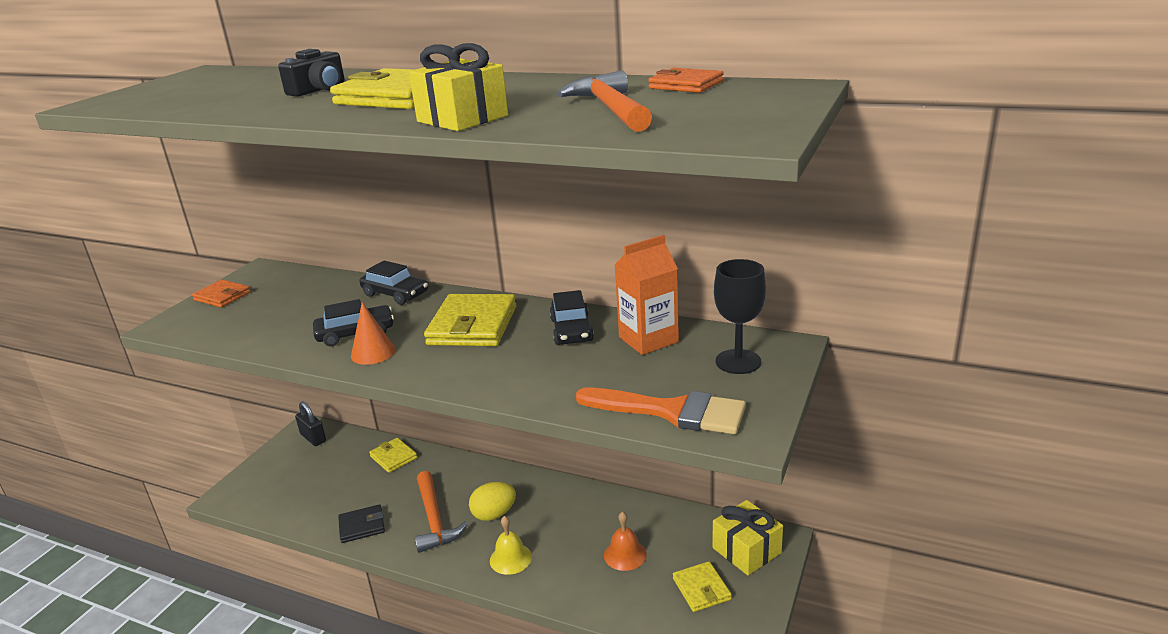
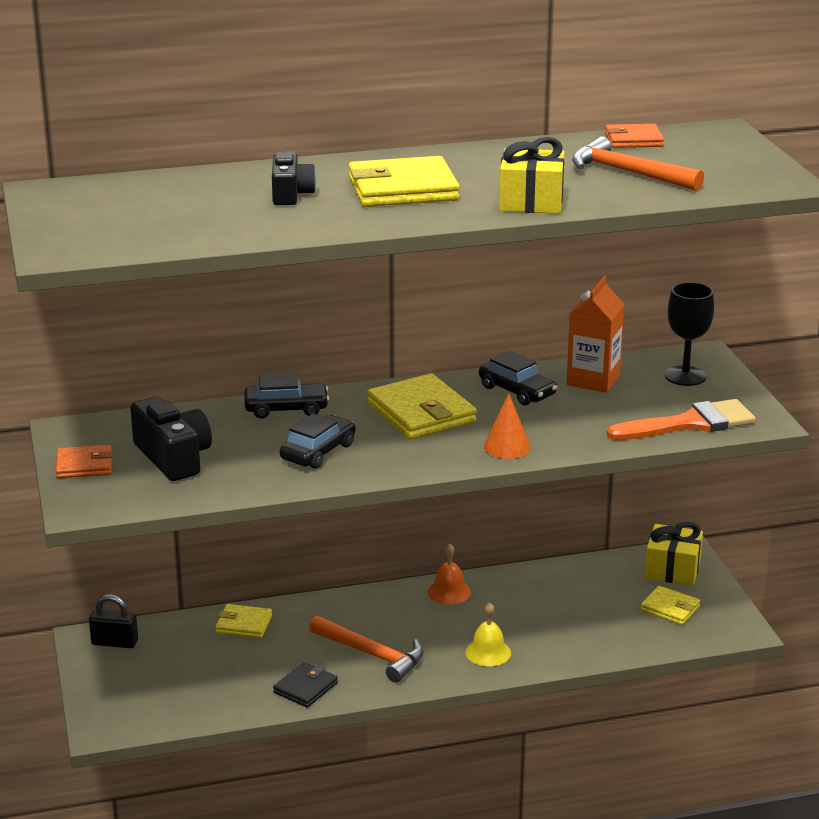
camera: 40 degrees left, 0 degrees up
(273, 307) = (173, 457): none -> black camera
(373, 352) = (369, 460): orange cone -> orange cone (507, 447)
(494, 514) = (424, 628): yellow egg -> none
(625, 554) = (581, 610): orange bell -> orange bell (449, 592)

